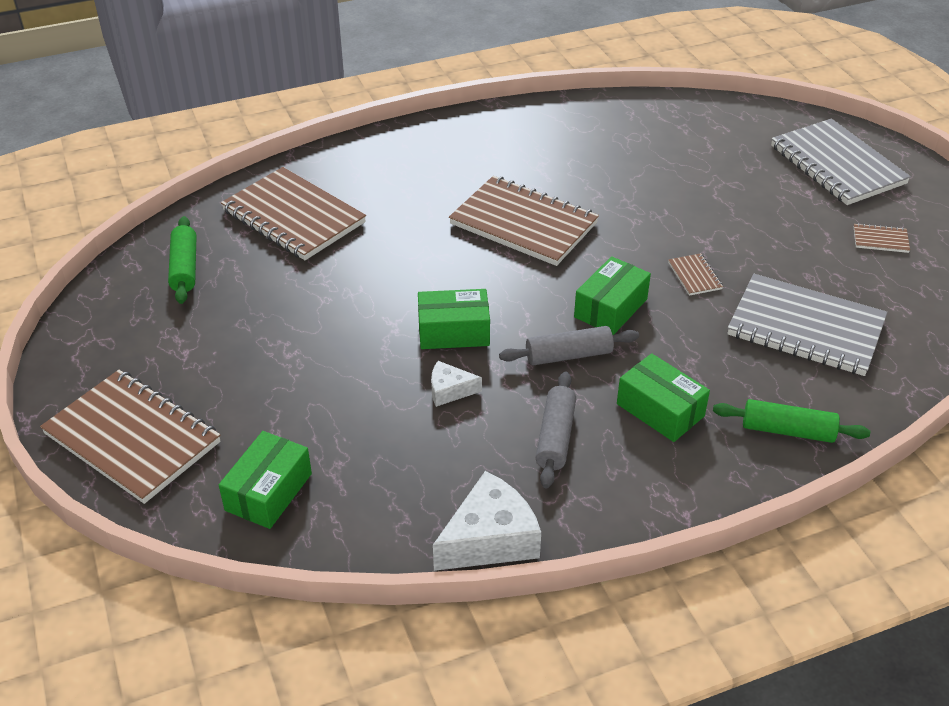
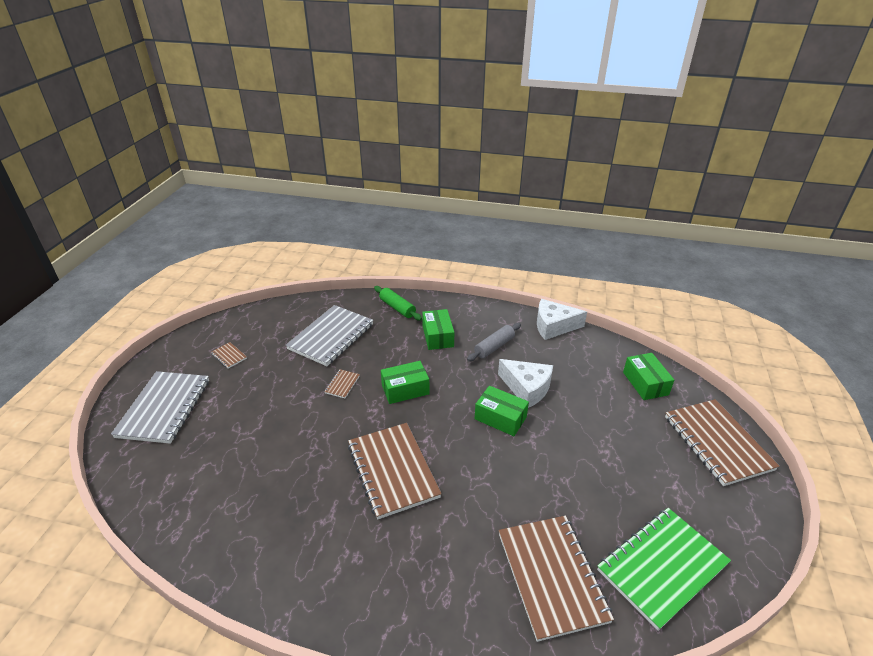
camera: 145 degrees left, 5 degrees down
(184, 268) = (661, 567): green rolling pin -> green notebook
(268, 492) = (645, 383): green box -> green box turned 75 degrees counterclockwise
(449, 390) = (527, 388): white cheese -> white cheese, size x1.86
(568, 355) = (452, 377): grey rolling pin -> none
(805, 328) = (331, 337): grey notebook -> grey notebook turned 60 degrees clockwise

